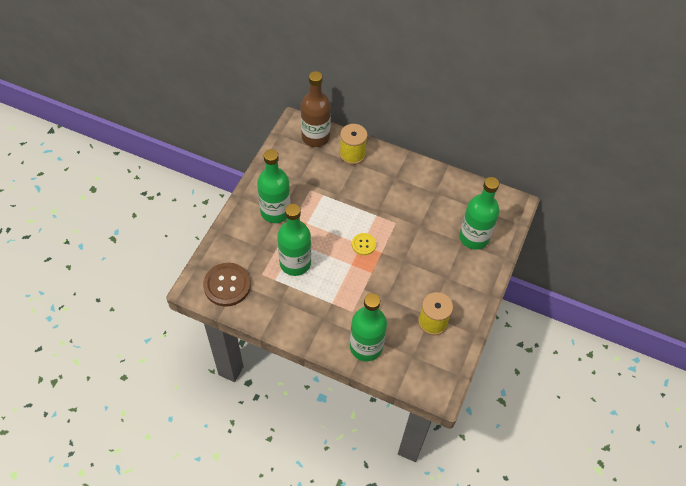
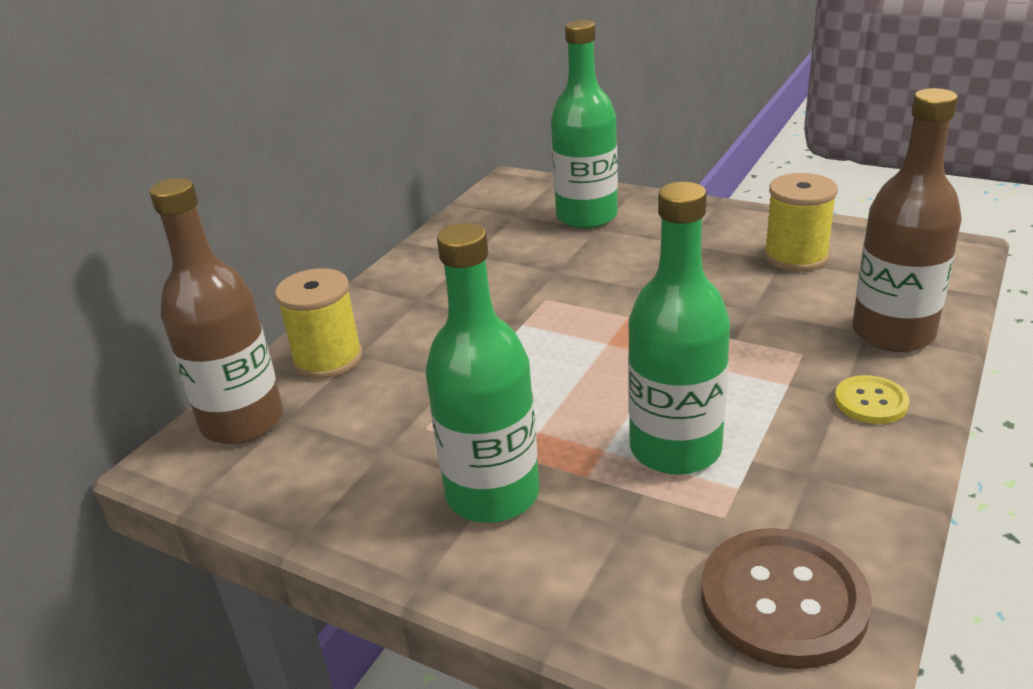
camera: 80 degrees left, 25 degrees down
(363, 244) = (608, 339): yellow button -> yellow button (870, 402)
(366, 347) = (893, 333): green bottle -> brown bottle

